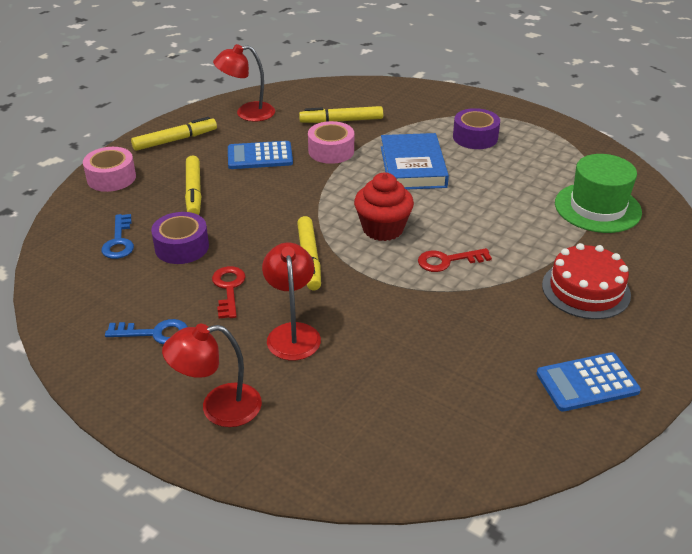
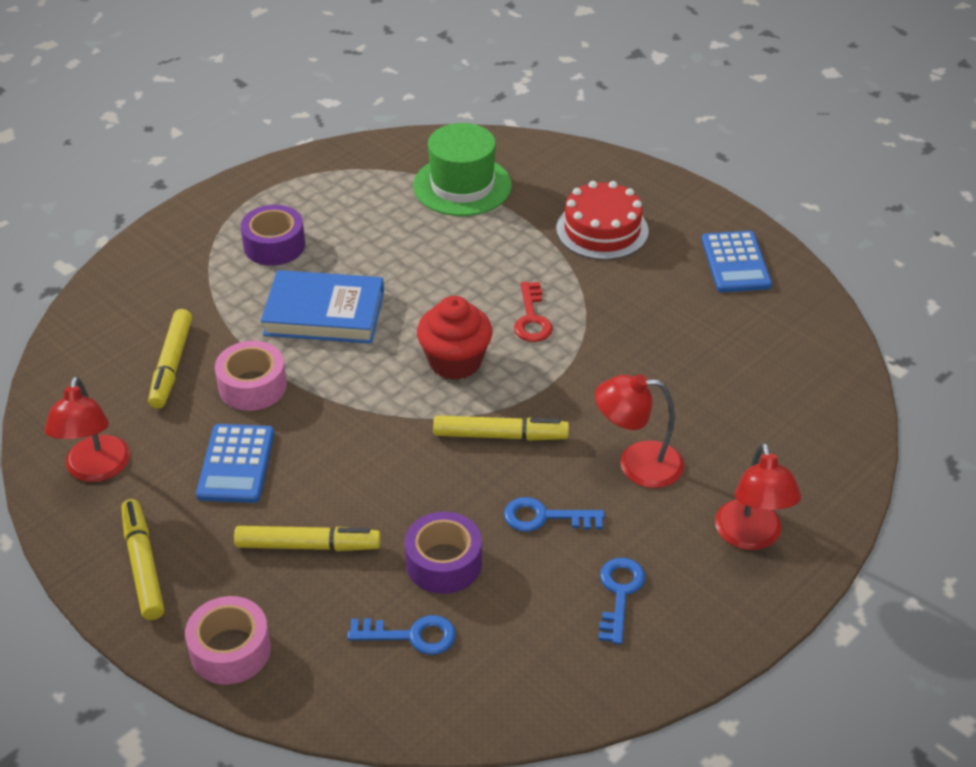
camera: 80 degrees left, 5 degrees up
(228, 289) = (545, 517): red key -> blue key

